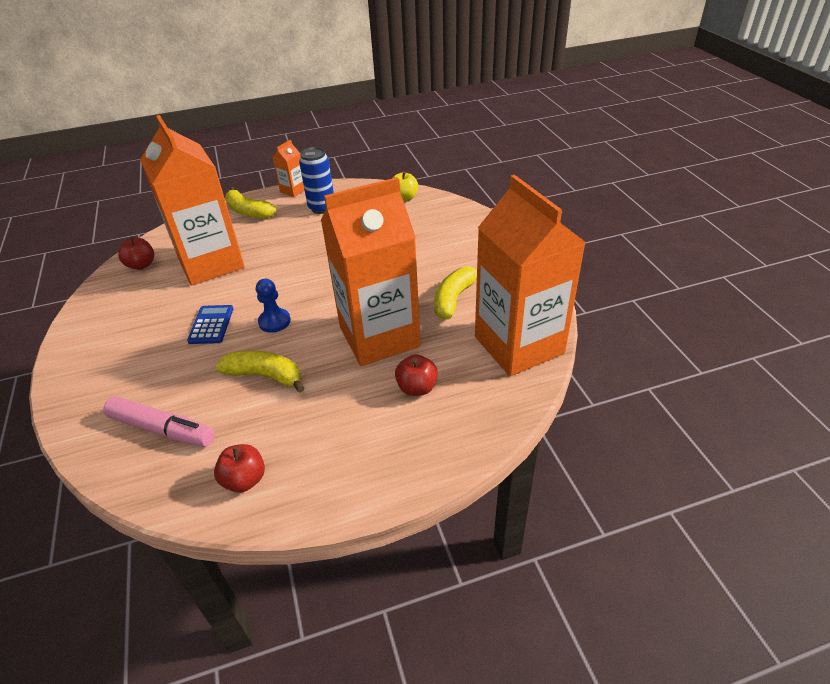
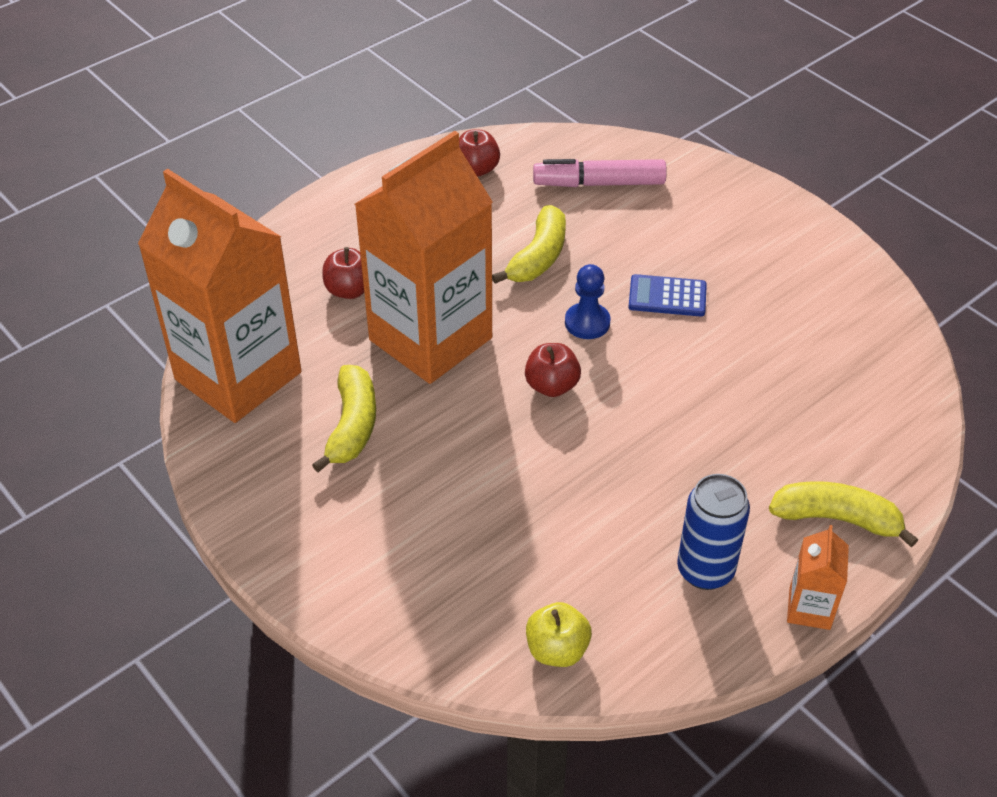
camera: 155 degrees right, 5 degrees up
(141, 265) = (879, 355): red apple -> red apple (551, 386)
(211, 263) = (776, 388): orange carton -> none
(211, 325) = (667, 296): blue calculator -> blue calculator turned 120 degrees clockwise
(265, 376) = (538, 257): yellow banana -> yellow banana turned 60 degrees counterclockwise

